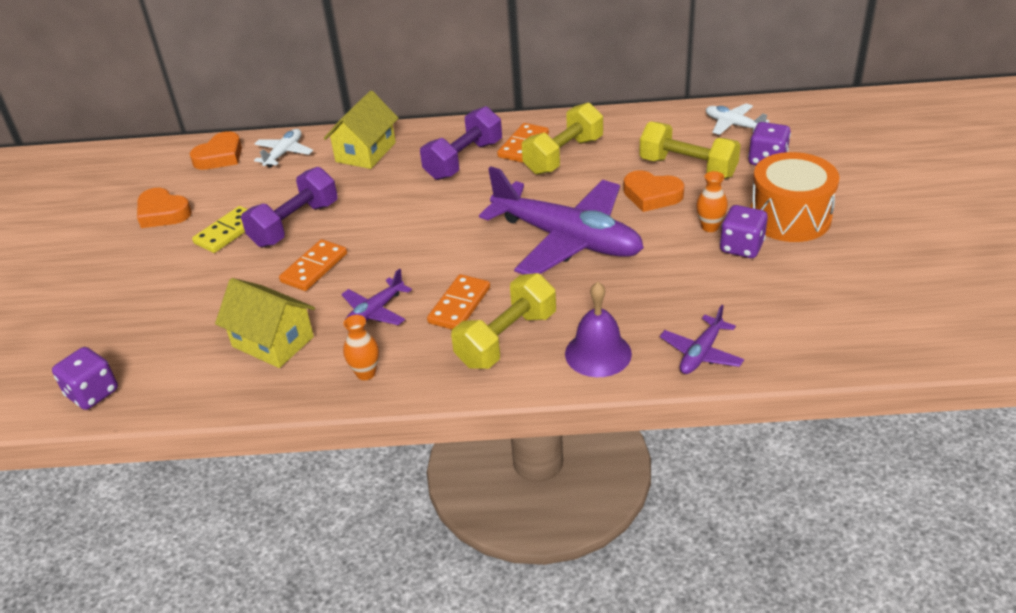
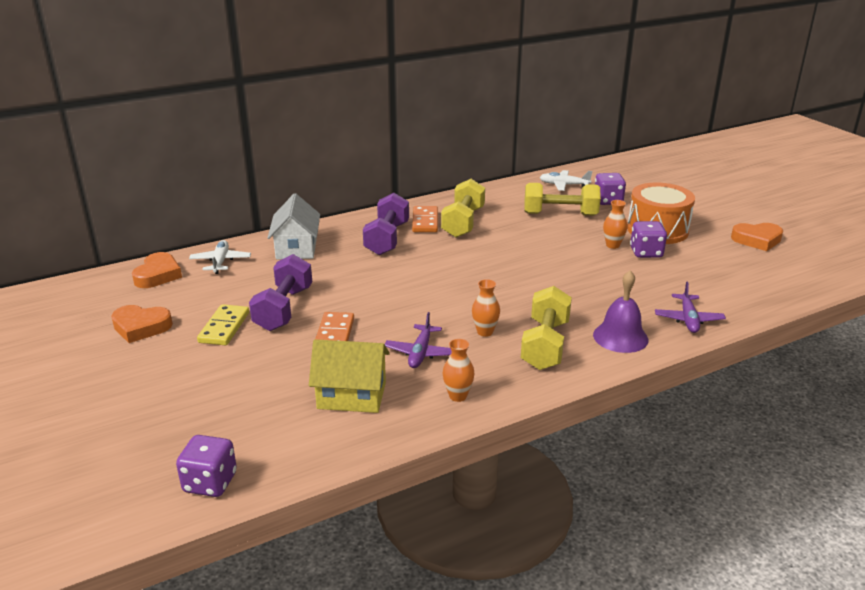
camera: 30 degrees left, 10 degrees down
(365, 152) = (296, 248): yellow house -> white house
(459, 305) = (485, 332): orange domino -> orange vase
(567, 239) = (522, 273): purple plane -> none
(652, 195) = (553, 235): orange heart -> orange heart (757, 240)

